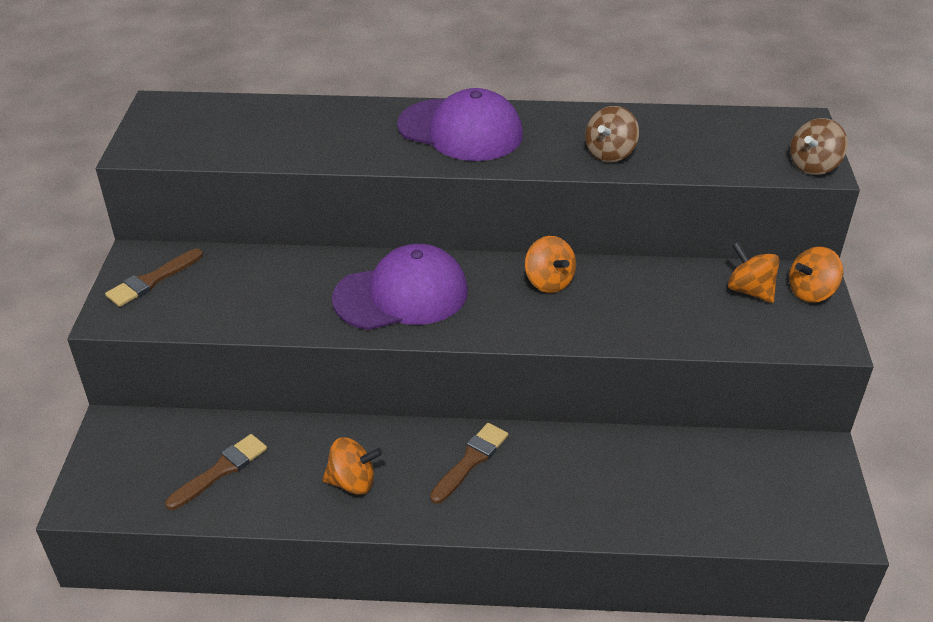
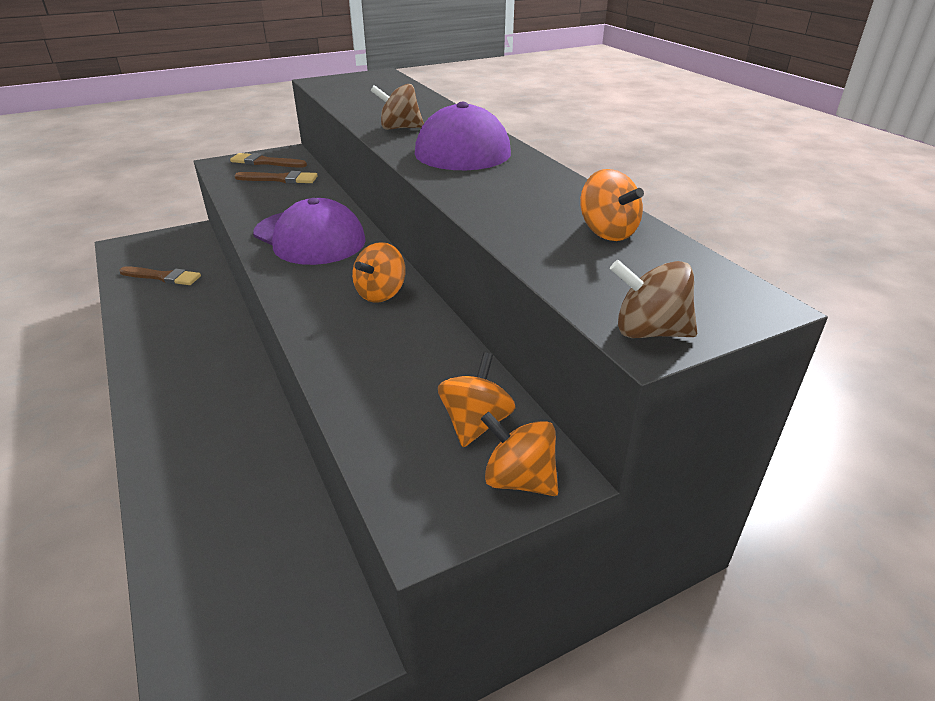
camera: 60 degrees right, 5 degrees down
(352, 482) = (169, 329): orange spinning top -> orange spinning top (607, 232)
(471, 460) = (215, 375): brown brush -> brown brush (280, 179)
(610, 153) = (505, 207): brown spinning top -> brown spinning top (399, 128)

